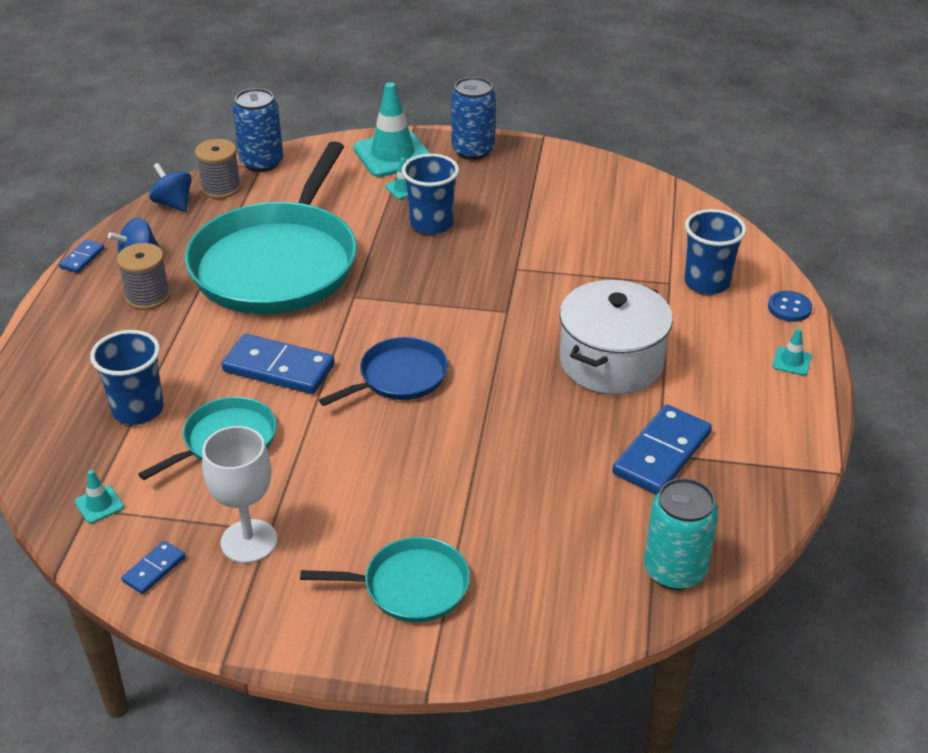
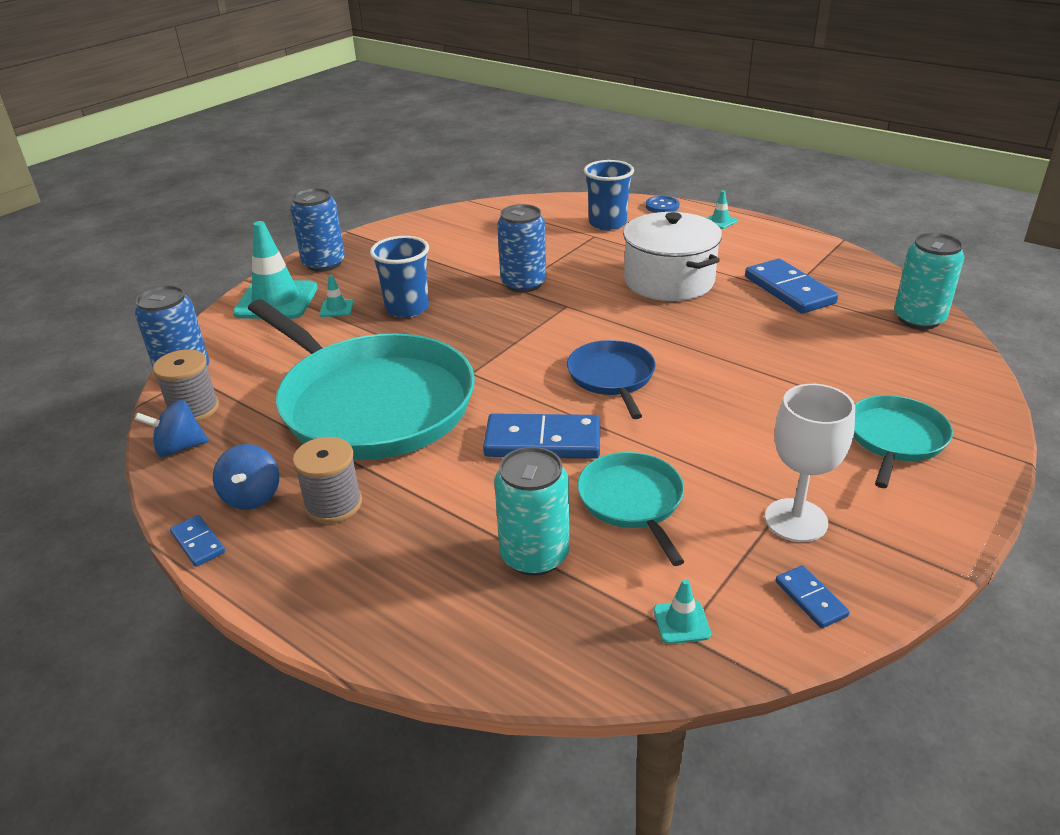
camera: 60 degrees left, 5 degrees down
(138, 410) = (534, 555): blue cup -> turquoise can
(278, 368) = (542, 441): blue domino -> blue domino turned 45 degrees clockwise
(528, 272) = (523, 283): none -> blue can

